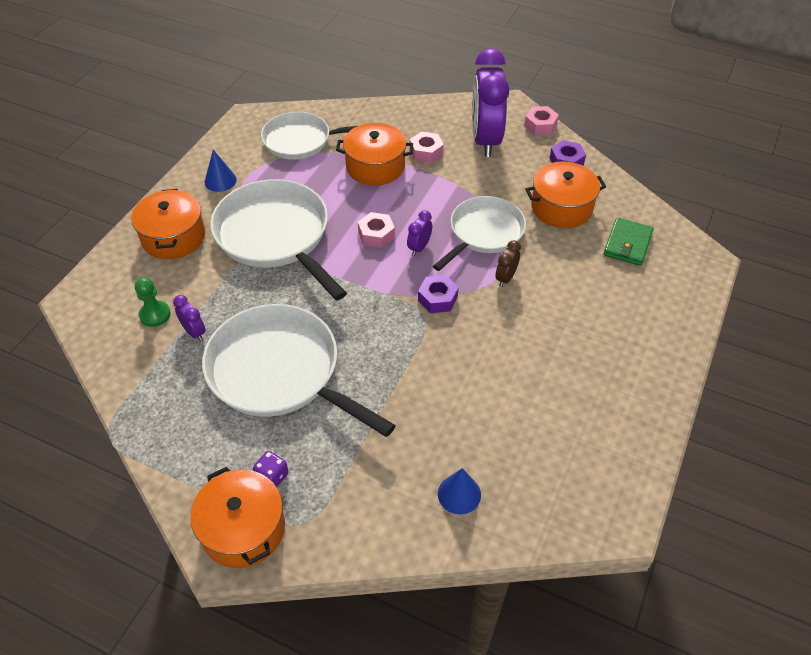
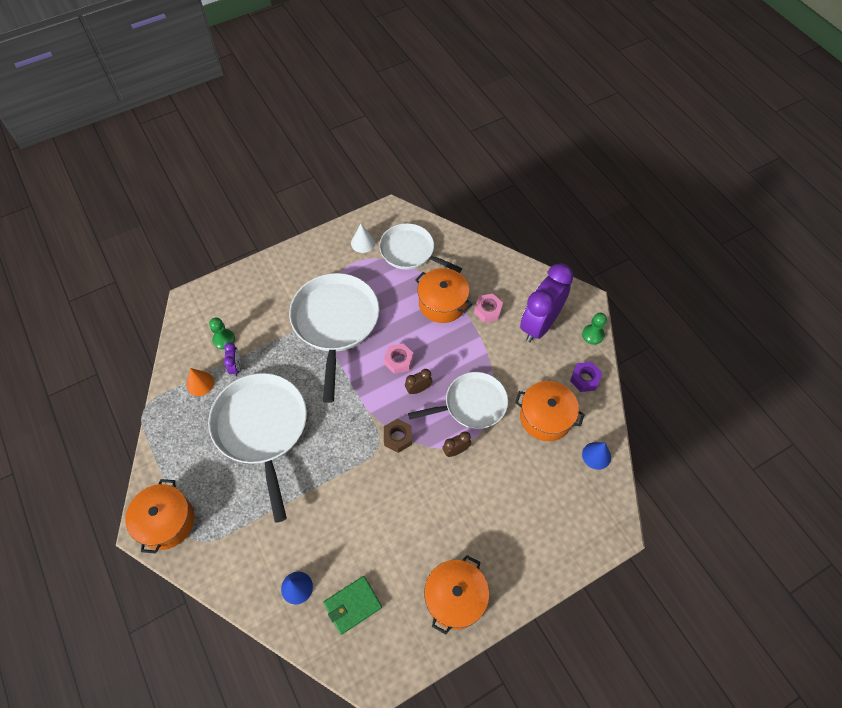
camera: 35 degrees right, 10 degrees up
(162, 370) = (200, 383): none -> orange cone
(173, 237) = (275, 286): orange pot -> orange pot (455, 598)
(220, 180) = (334, 256): blue cone -> blue cone (596, 455)
(242, 155) = (363, 242): none -> white cone
(272, 476) = (205, 498): purple dice -> none
(419, 247) = (418, 389): purple clock -> brown clock
(437, 299) = (398, 437): purple nut -> brown nut
(540, 125) = (593, 335): pink nut -> green pawn
(627, 244) = (567, 479): green wallet -> green wallet (353, 605)

